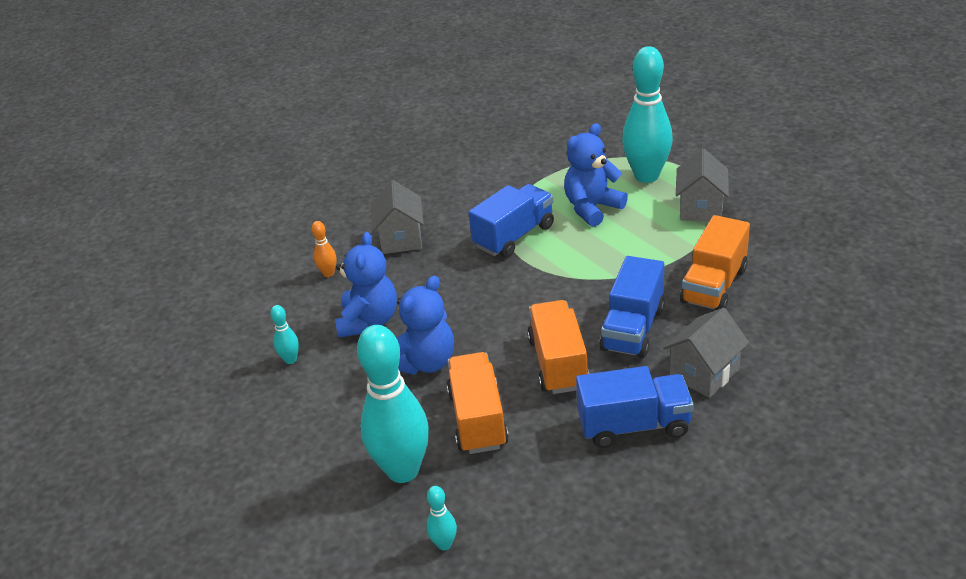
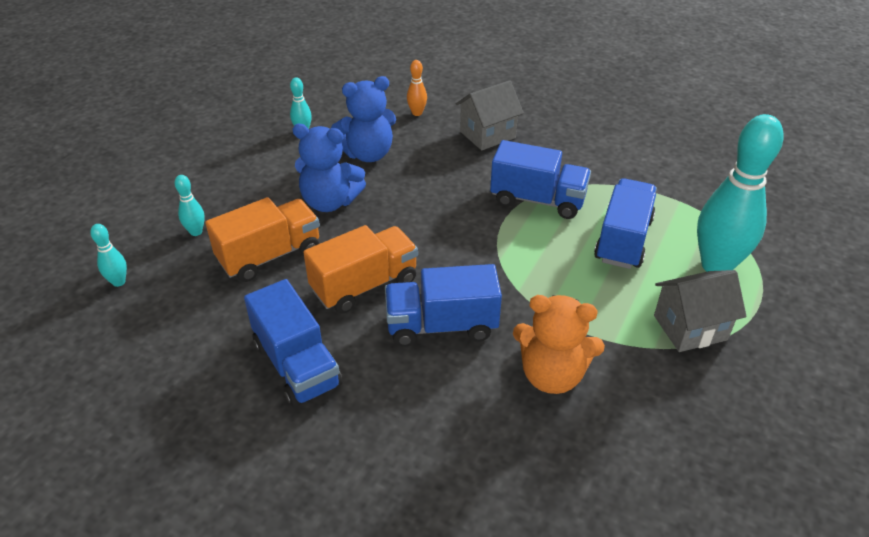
camera: 60 degrees right, 5 degrees up
(403, 470) = (196, 232): turquoise bowling pin -> turquoise bowling pin, size x0.42
(592, 208) = (623, 240): blue teddy bear -> blue truck
(704, 373) = (398, 402): grey house -> none
(714, 286) = (552, 375): orange truck -> orange teddy bear

